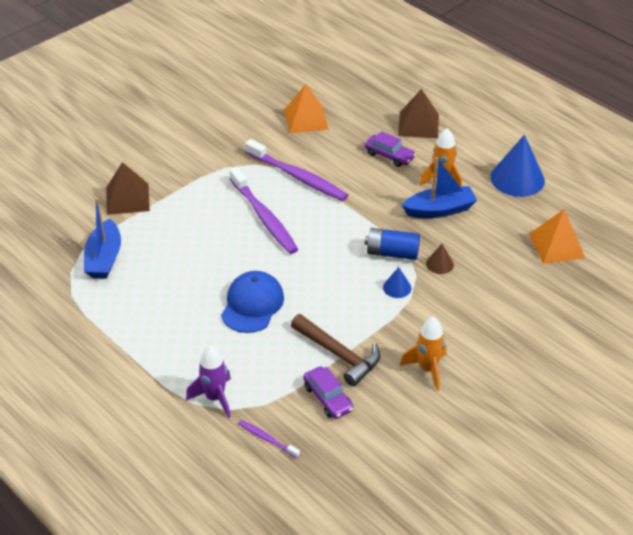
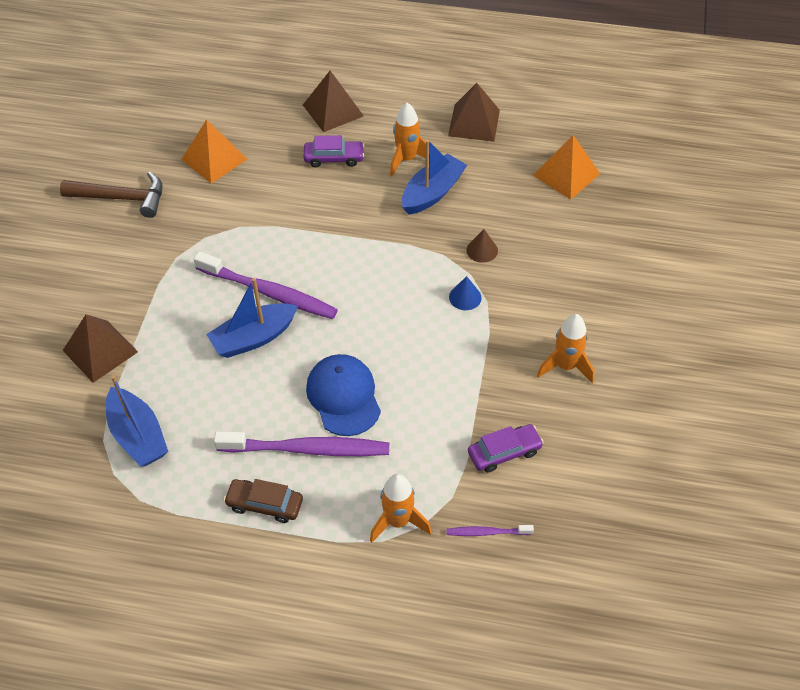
camera: 35 degrees left, 10 degrees up
(141, 339) = (264, 504): none -> brown car
(215, 398) = (398, 521): purple rocket -> orange rocket
(228, 239) = (253, 338): none -> blue boat
(297, 177) = (263, 228): purple toothbrush -> purple toothbrush (307, 449)
(328, 398) = (504, 452): purple car -> purple car turned 45 degrees counterclockwise
(338, 355) = (474, 400): brown hammer -> brown hammer (121, 198)
(392, 253) = (428, 263): blue battery -> none
(517, 179) = (474, 123): blue cone -> brown pyramid

